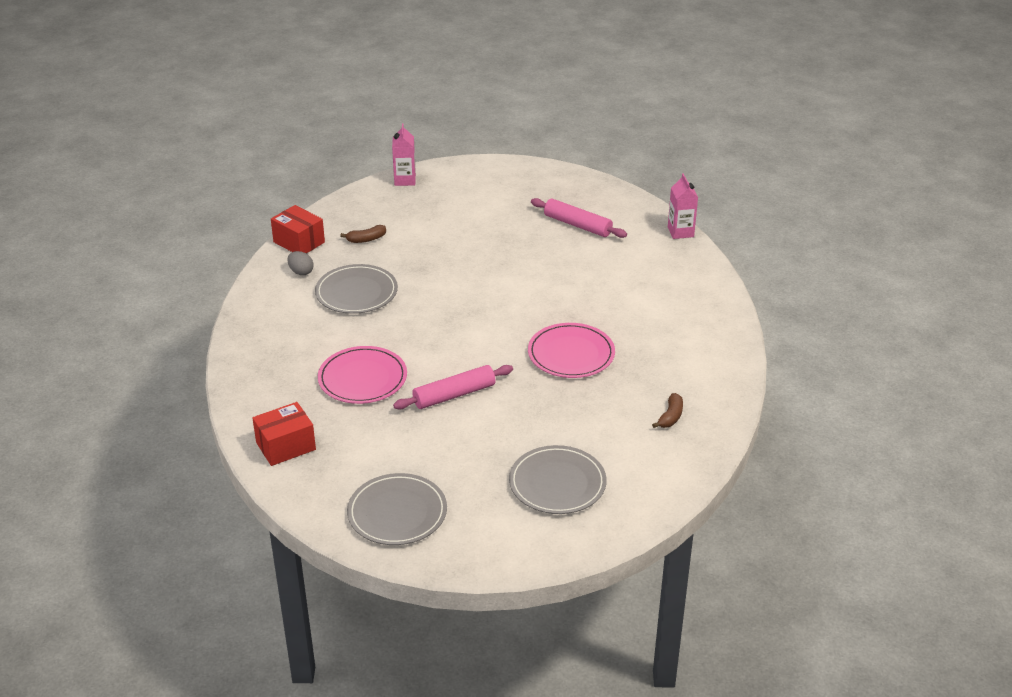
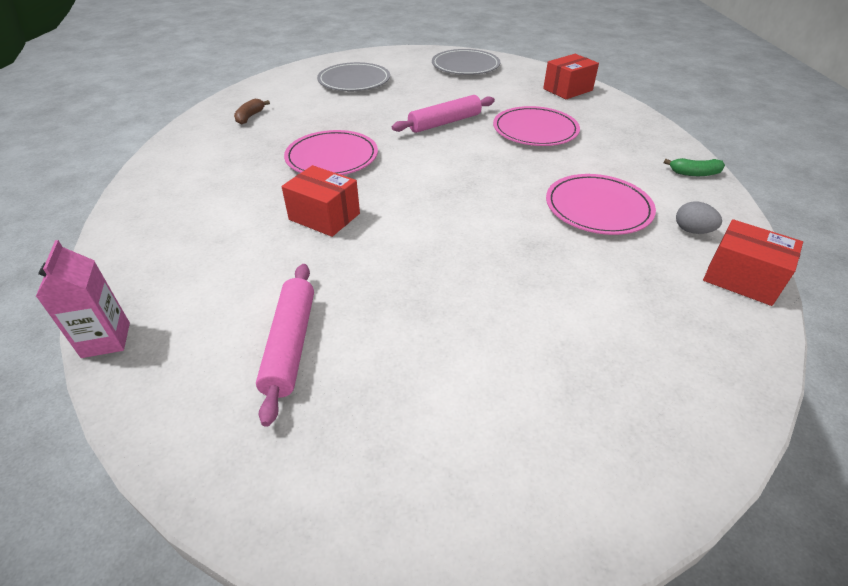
camera: 175 degrees right, 5 degrees up
(251, 318) = (694, 173): none -> green banana
(356, 292) = (598, 208): grey plate -> pink plate
(366, 239) = (642, 290): brown banana -> none
(405, 180) = (671, 462): pink carton -> none
(569, 296) = (324, 216): none -> red box
(577, 225) = (290, 345): pink rolling pin -> pink rolling pin turned 60 degrees clockwise

